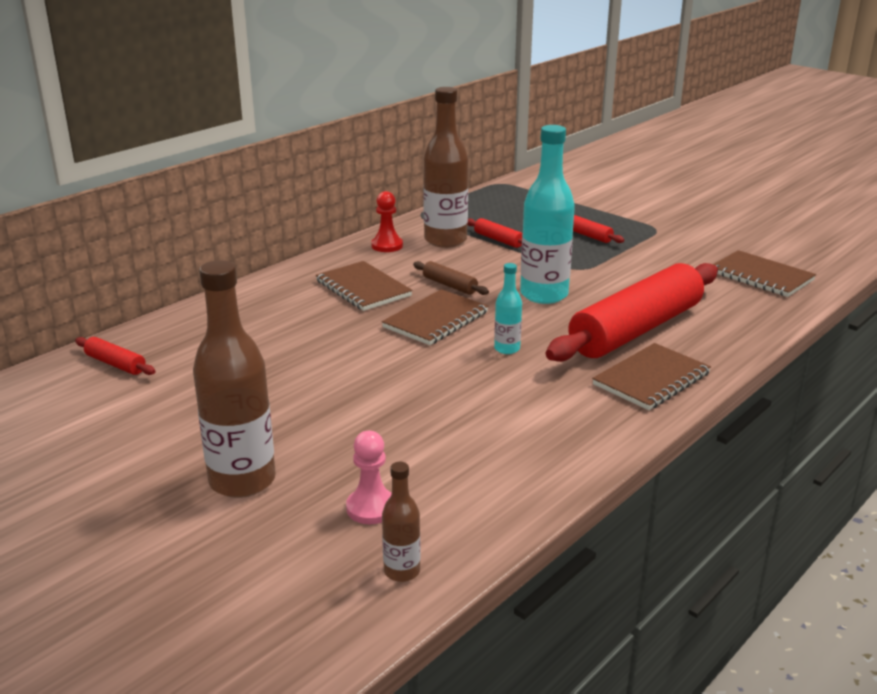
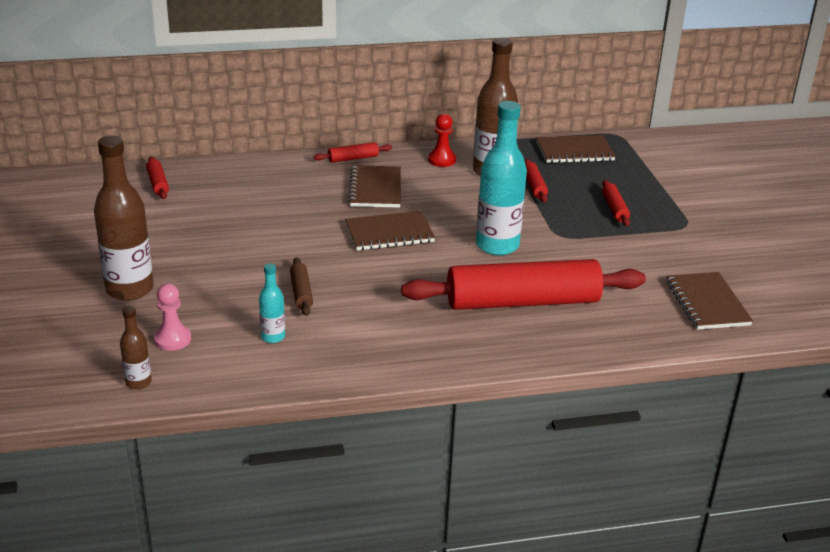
camera: 35 degrees right, 5 degrees up
(300, 271) = (353, 158): none -> red rolling pin
(449, 285) = (439, 210): brown rolling pin -> brown rolling pin (301, 292)
(507, 349) = (405, 275): turquoise bottle -> turquoise bottle (273, 337)
(651, 379) = (471, 343): brown notebook -> brown notebook (575, 151)

